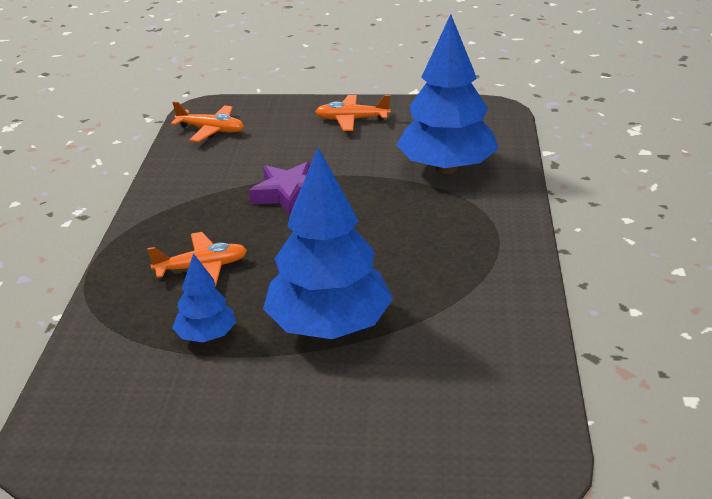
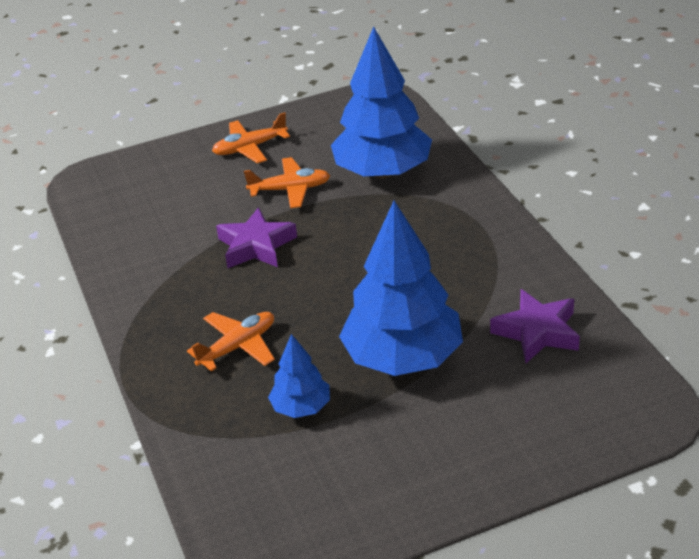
camera: 25 degrees left, 5 degrees up
(211, 130) = (113, 203): orange plane -> orange plane (290, 190)
(473, 348) = (537, 332): none -> purple star

